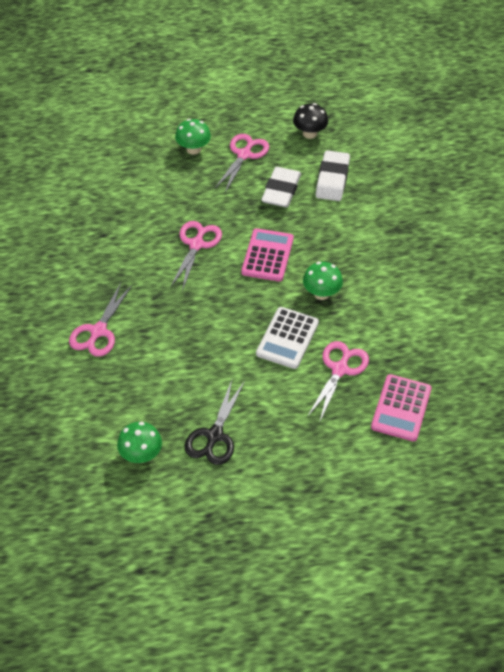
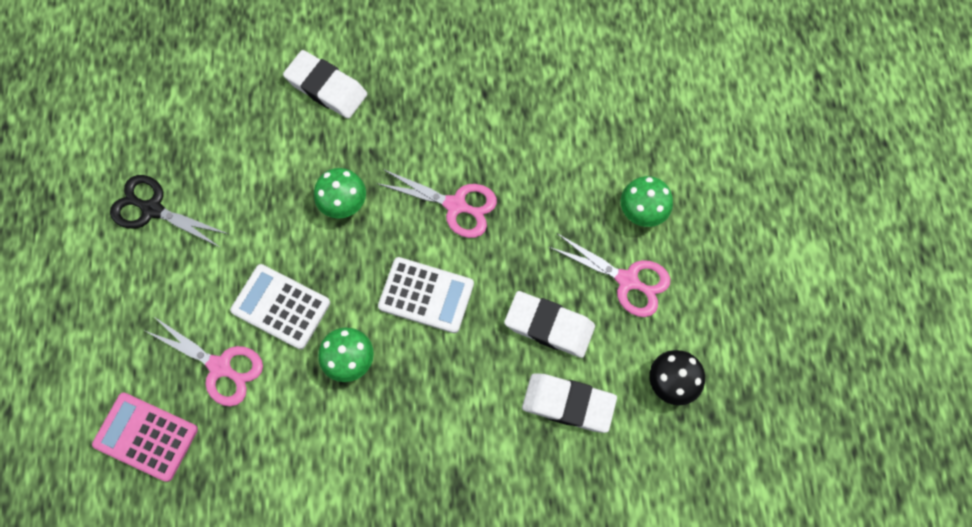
camera: 95 degrees right, 20 degrees up
(98, 331) = (326, 88): pink scissors -> white eraser
(141, 455) = (144, 131): green mushroom -> green mushroom (343, 203)
(267, 255) = (426, 295): pink calculator -> white calculator

